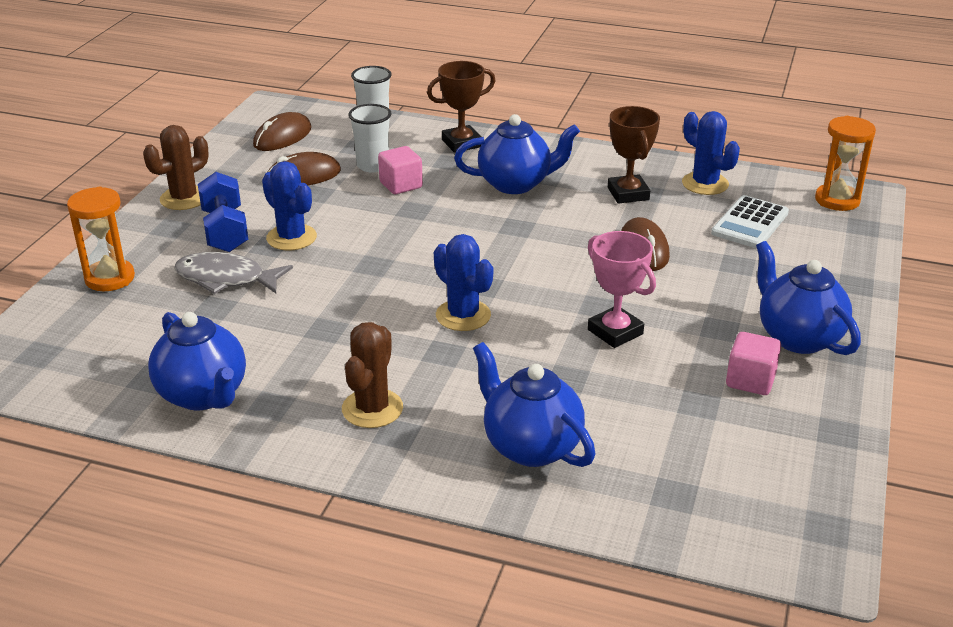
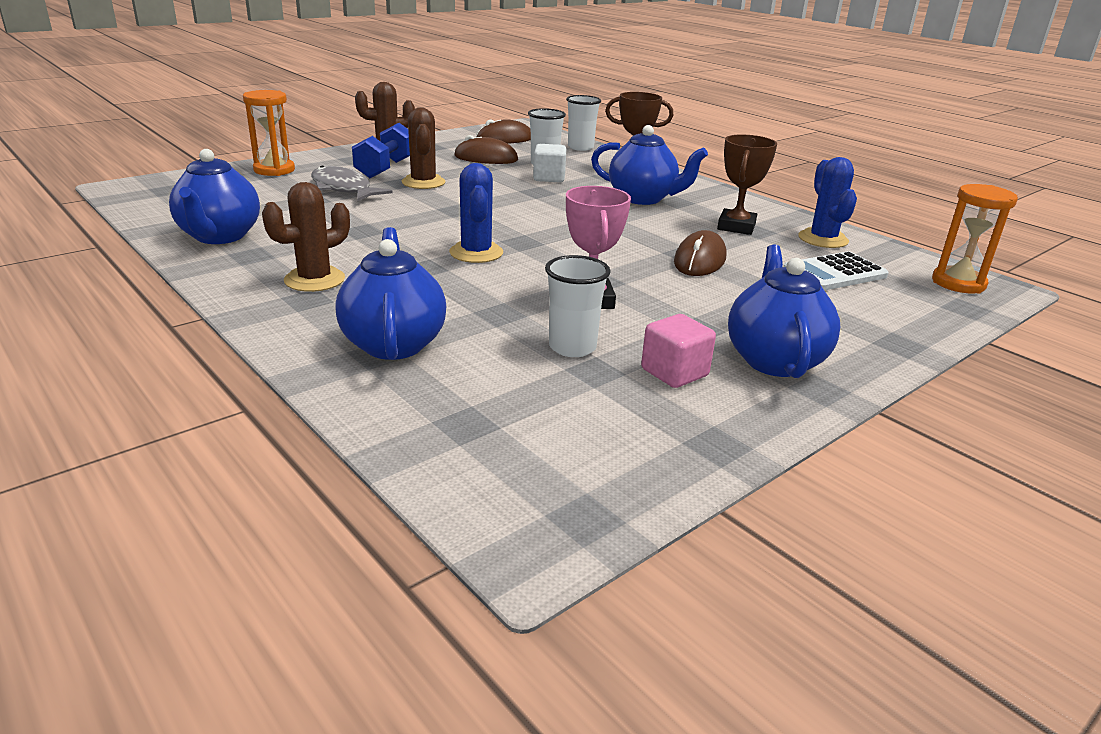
camera: 30 degrees right, 5 degrees down
(291, 238) = (423, 182): blue cactus -> brown cactus
(401, 185) = (549, 178): pink cube -> white cube
(659, 388) = (572, 347): none -> white cup

